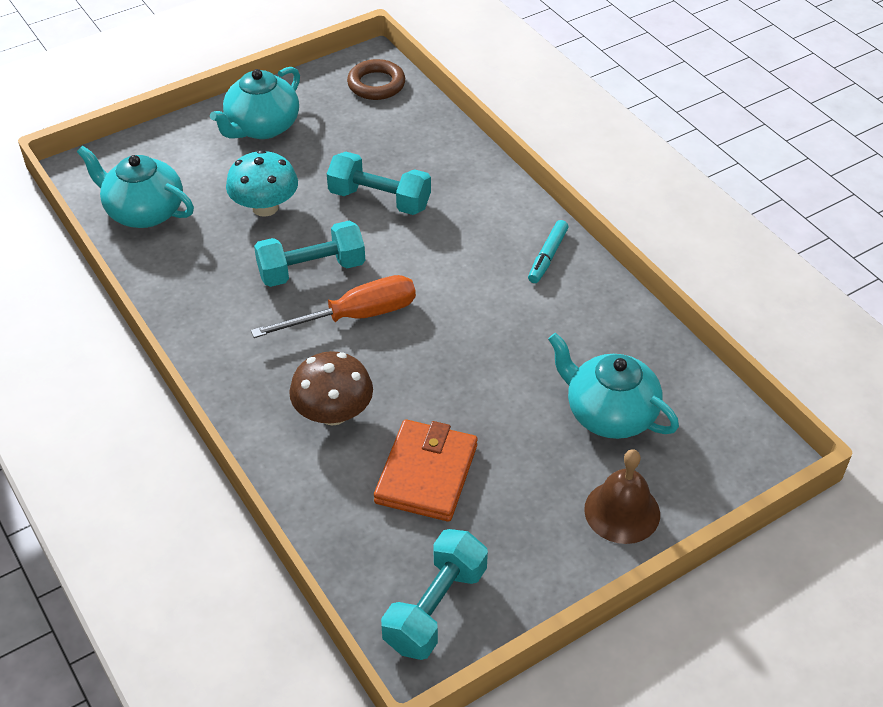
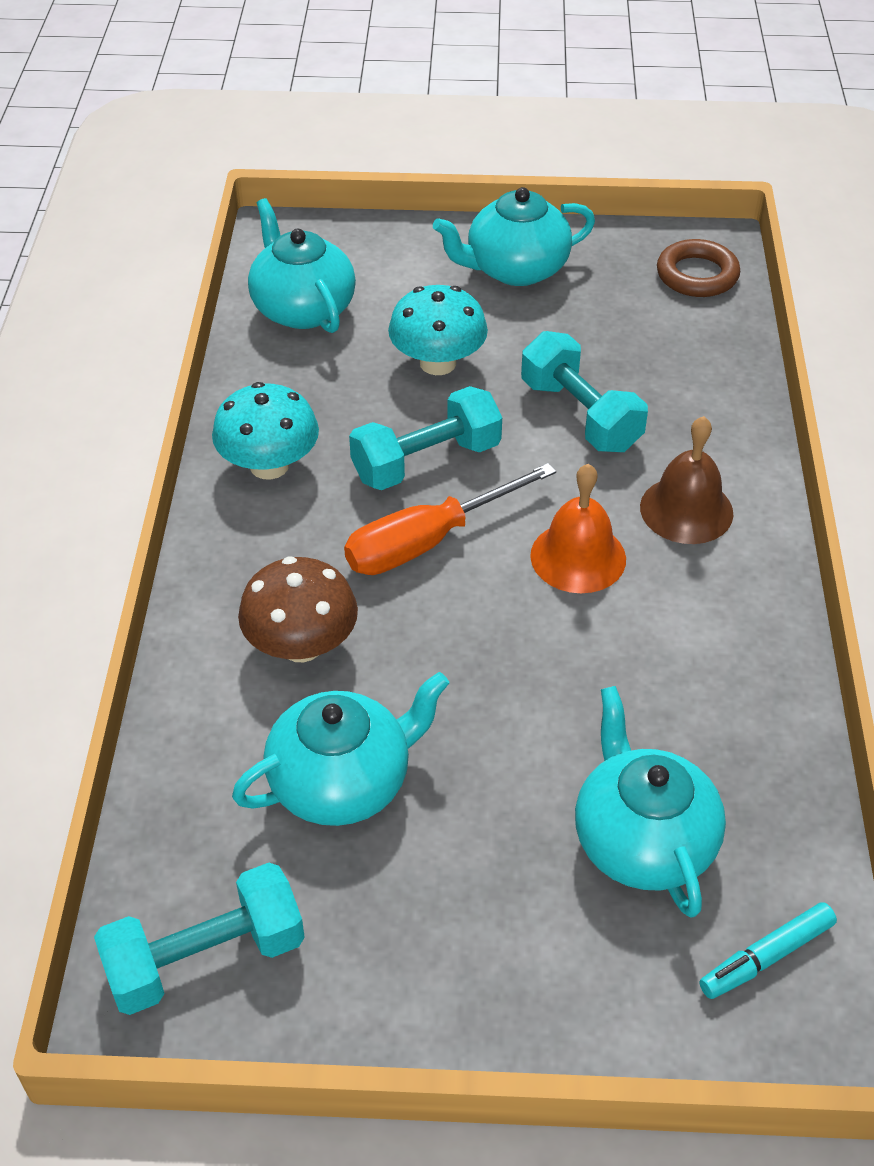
camera: 35 degrees right, 0 degrees up
(214, 319) = (269, 465): none -> turquoise mushroom
(311, 270) = (426, 461): turquoise dumbbell -> turquoise dumbbell turned 45 degrees counterclockwise
(355, 316) = (428, 541): orange screwdriver -> orange screwdriver turned 135 degrees clockwise
(426, 474) = (342, 782): orange wallet -> turquoise teapot
(448, 282) = (578, 557): none -> orange bell
(548, 256) = (737, 588): turquoise marker -> turquoise marker (766, 957)
(622, 511) = (546, 983): brown bell -> brown bell (686, 510)

